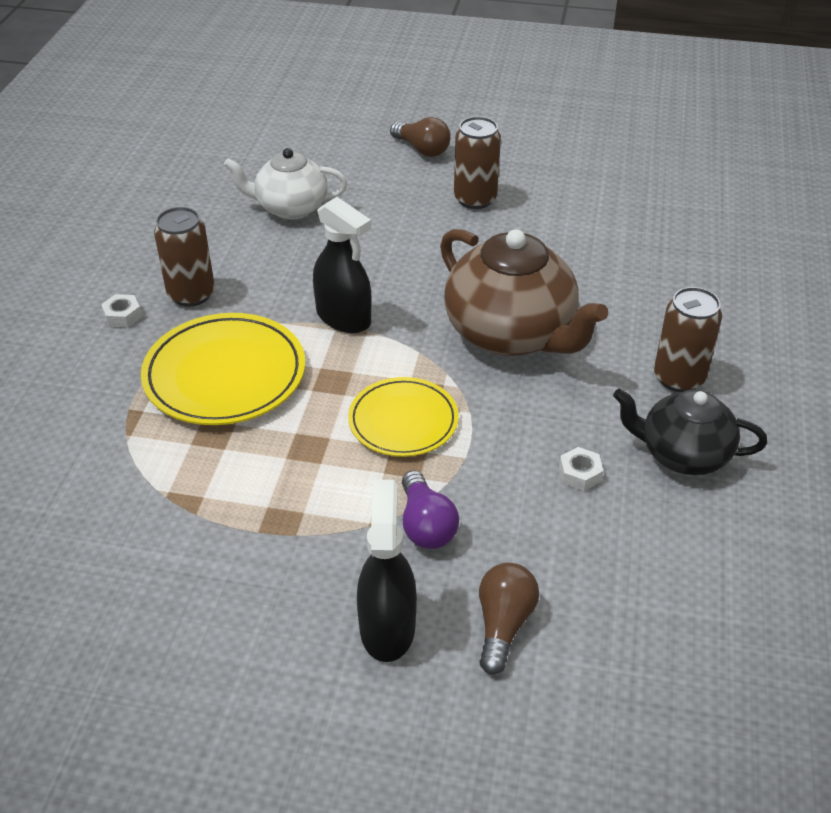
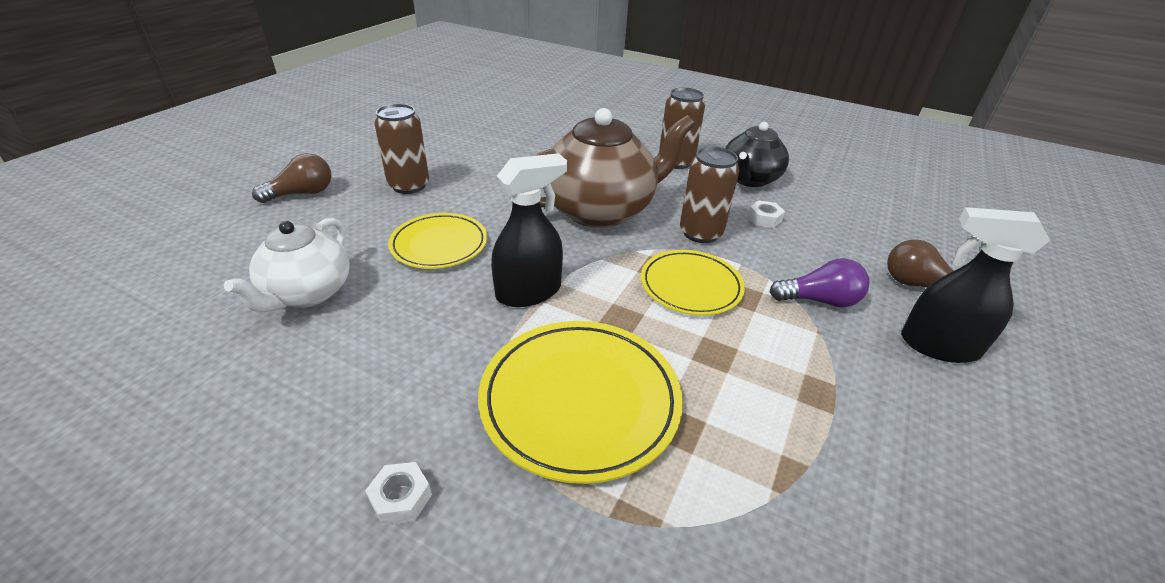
camera: 75 degrees left, 5 degrees down
(191, 294) = (406, 409): brown can -> brown can (700, 233)
(387, 248) = (439, 245): none -> yellow plate

